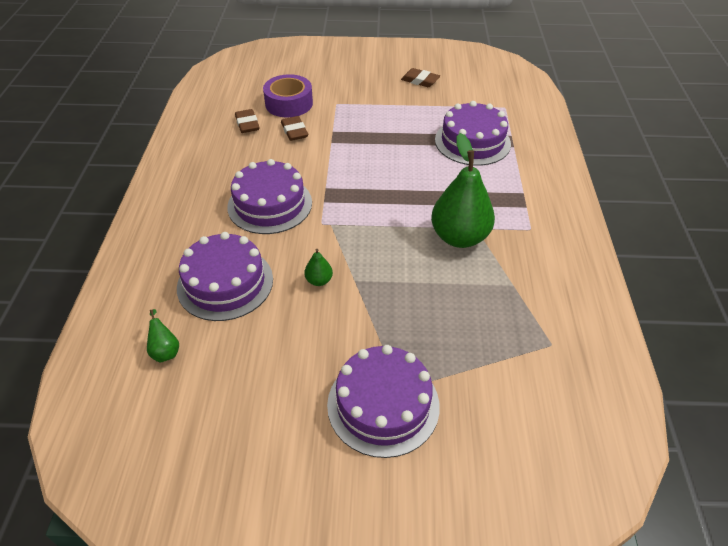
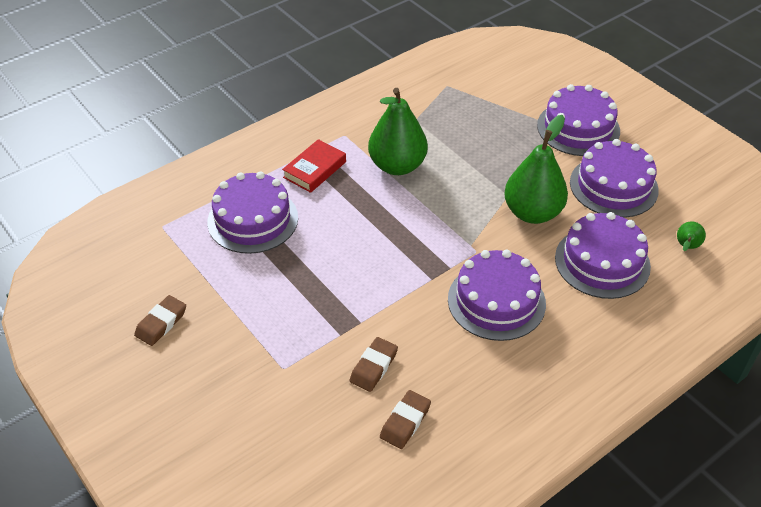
camera: 130 degrees left, 0 degrees up
(282, 362) = (613, 186): none -> purple cake
(289, 103) = (326, 414): purple tape -> none
(319, 280) = (532, 213): green pear -> green pear, size x2.33
(420, 80) = (161, 323): brown eraser -> brown eraser turned 45 degrees clockwise
(499, 192) = (315, 170): none -> red book

